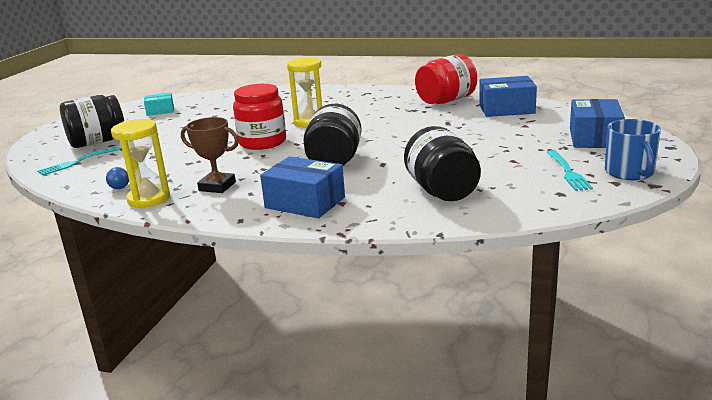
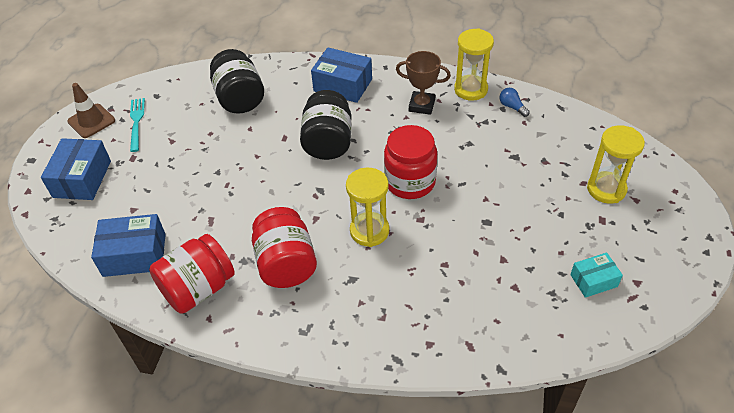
camera: 175 degrees right, 25 degrees up
(77, 162) = (589, 147): turquoise fork -> none
(97, 142) = (606, 189): black jar -> yellow hourglass
(379, 109) = (286, 264): none -> red jar
(630, 172) = (91, 121): blue mug -> brown traffic cone

